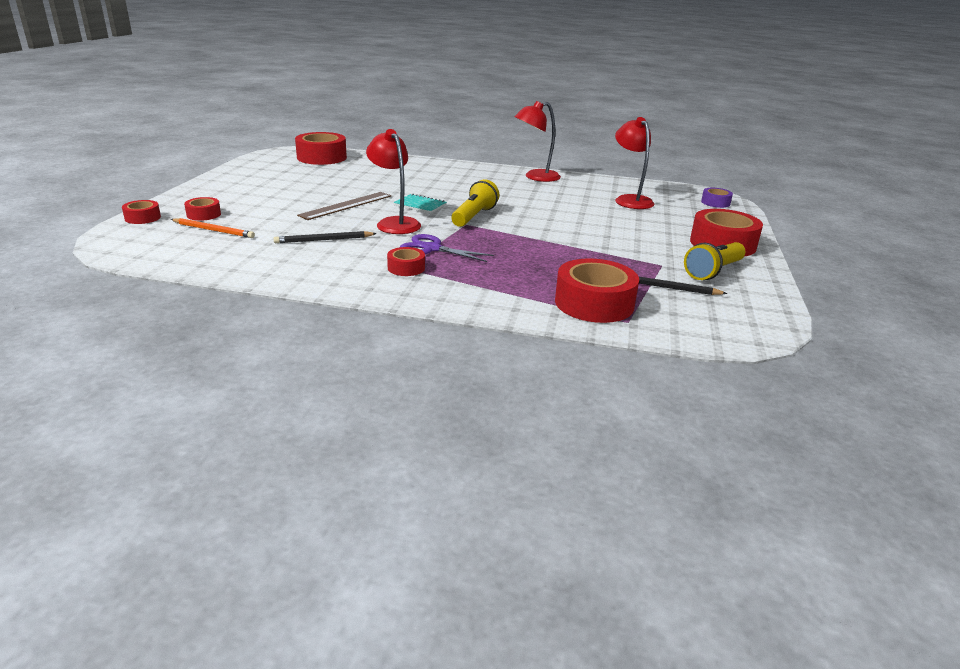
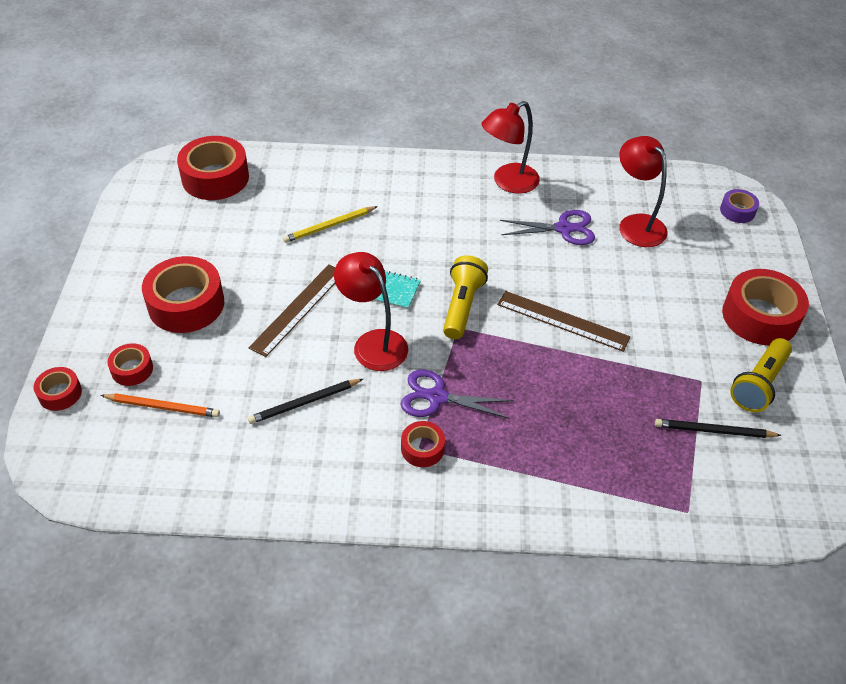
camera: 10 degrees left, 20 degrees up
(391, 180) = (329, 226): none -> yellow pencil
(552, 229) = (562, 321): none -> brown ruler
(571, 196) = (564, 229): none -> purple scissors
(594, 303) = (646, 482): red tape -> red tape (186, 304)

